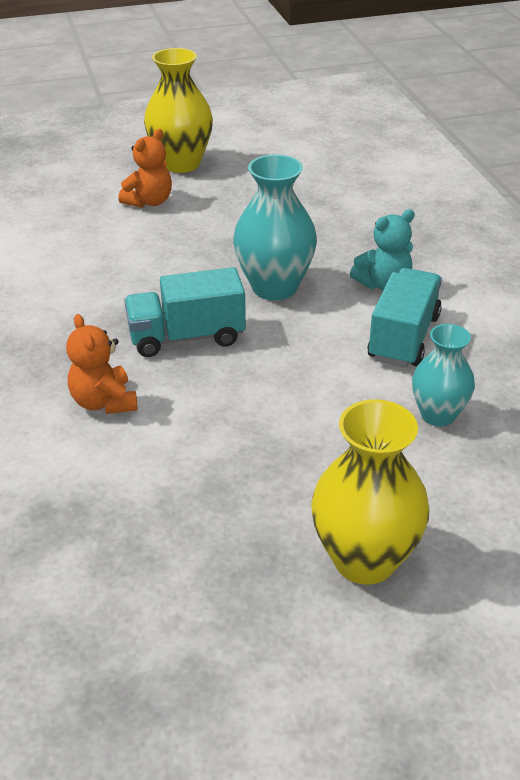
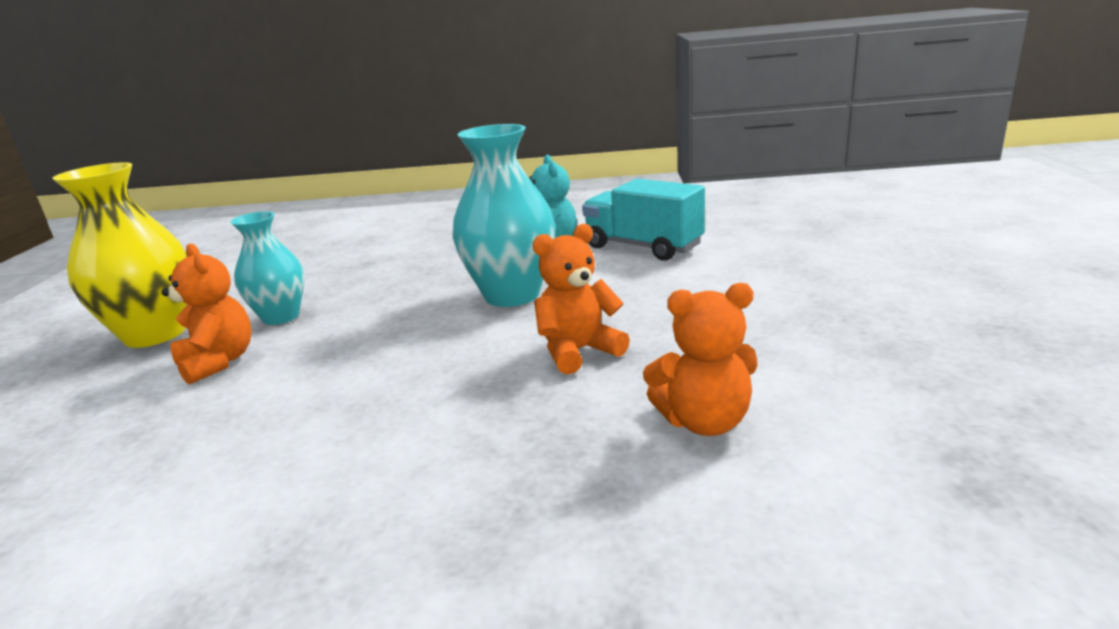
camera: 70 degrees left, 15 degrees down
(186, 337) = (578, 351): turquoise truck -> orange teddy bear
(364, 560) = (983, 285): yellow vase -> none
(438, 415) = (765, 244): turquoise vase -> turquoise vase (281, 317)

